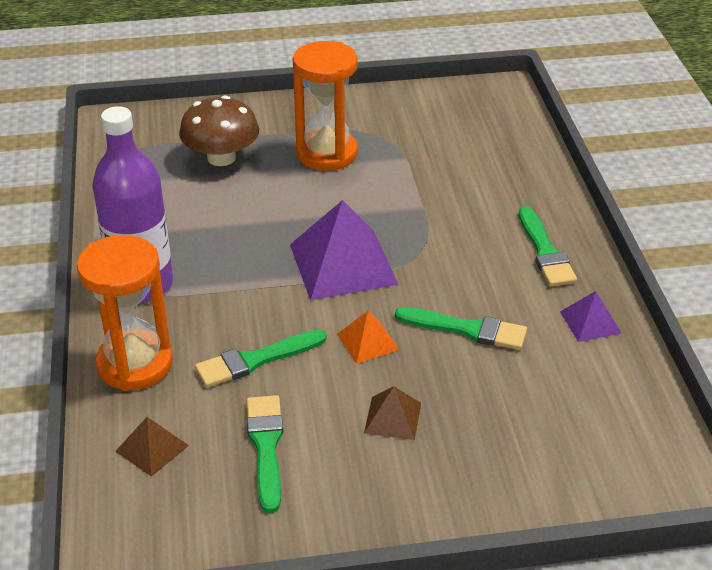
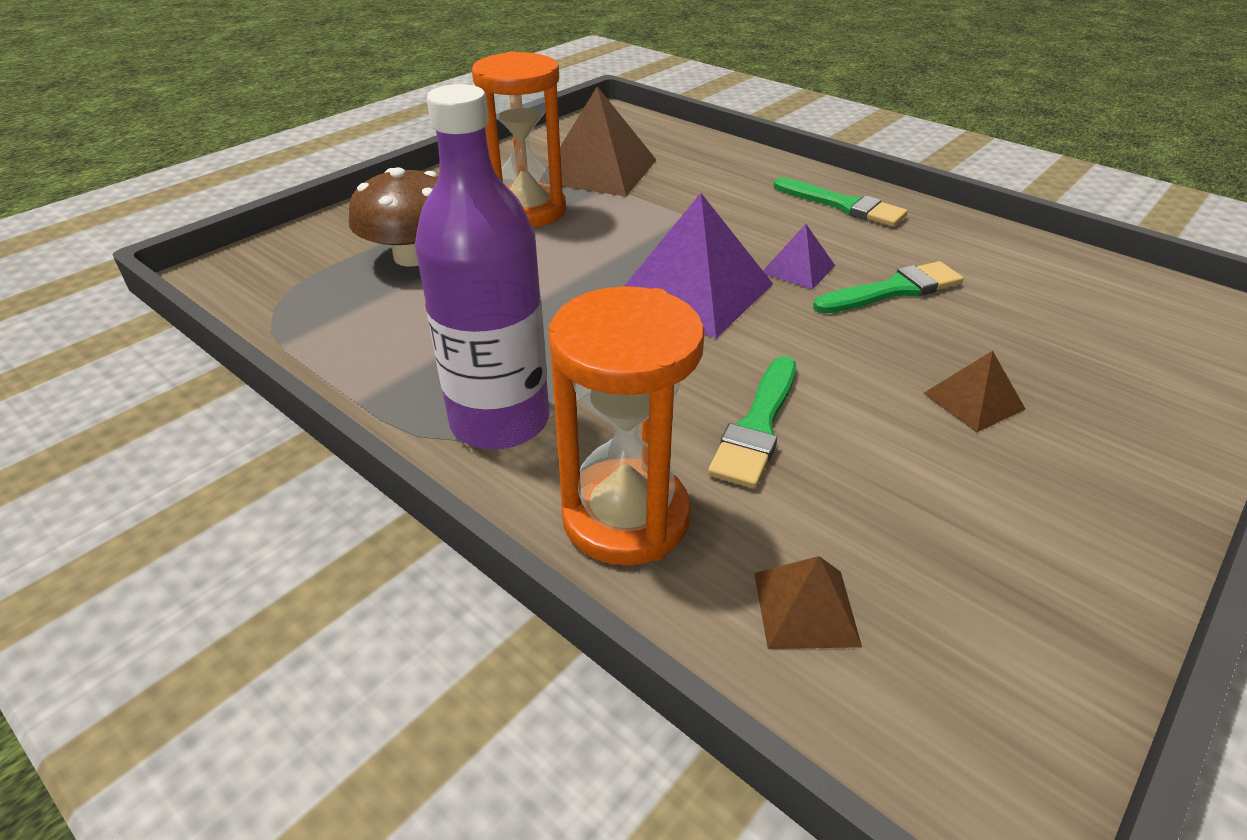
camera: 40 degrees left, 0 degrees up
(266, 447) = (919, 511): green brush -> none
(368, 342) = (832, 346): orange pyramid -> none
(417, 140) = (598, 171): none -> brown pyramid
(590, 322) = (966, 238): purple pyramid -> purple pyramid (798, 269)

